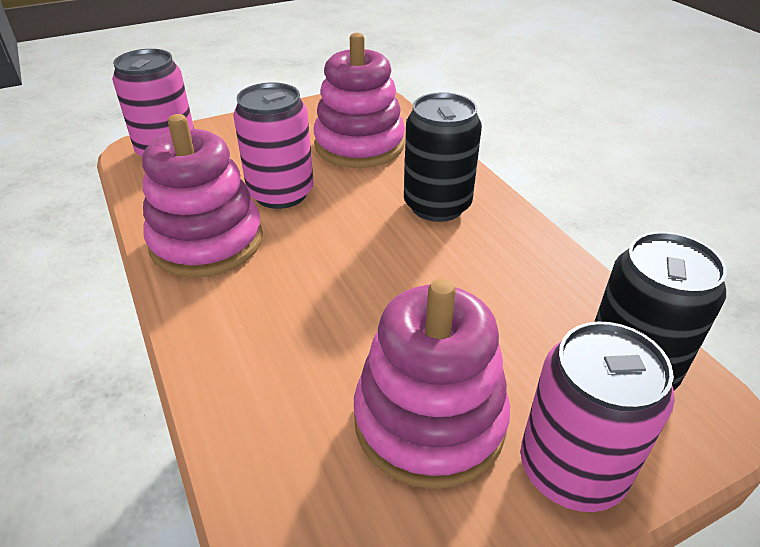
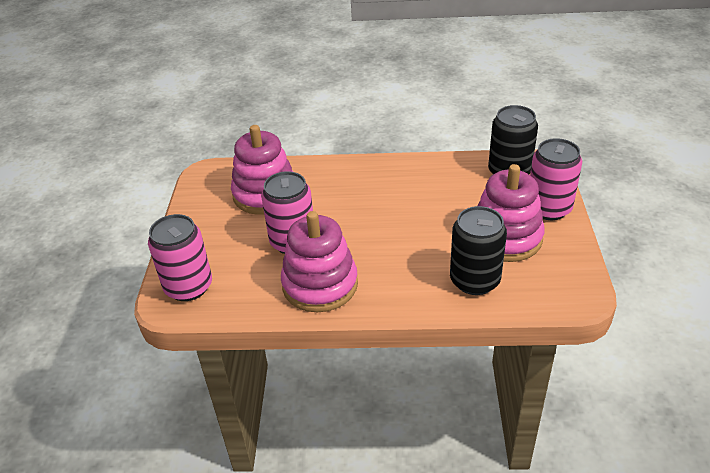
camera: 60 degrees left, 0 degrees up
(437, 205) = (356, 184): black can -> black can (474, 280)

